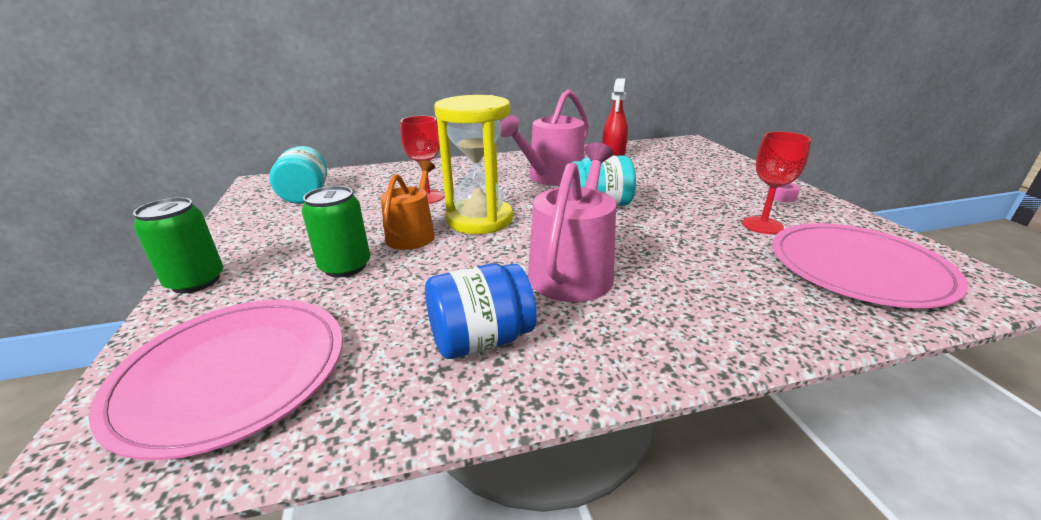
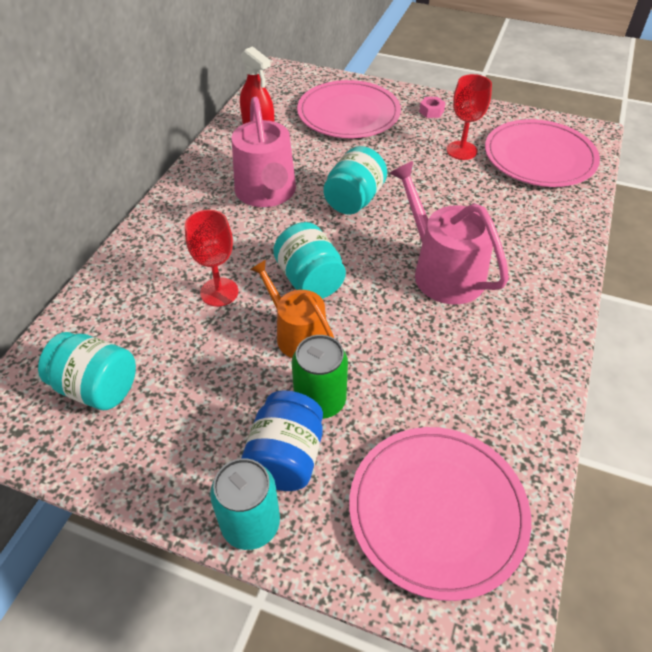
camera: 55 degrees left, 20 degrees up
(196, 281) = (250, 524): green can -> turquoise can
(479, 220) = (310, 280): yellow hourglass -> turquoise jar
(481, 340) = (491, 359): blue jar -> blue jar (286, 457)
(697, 171) = (348, 113): none -> pink plate

